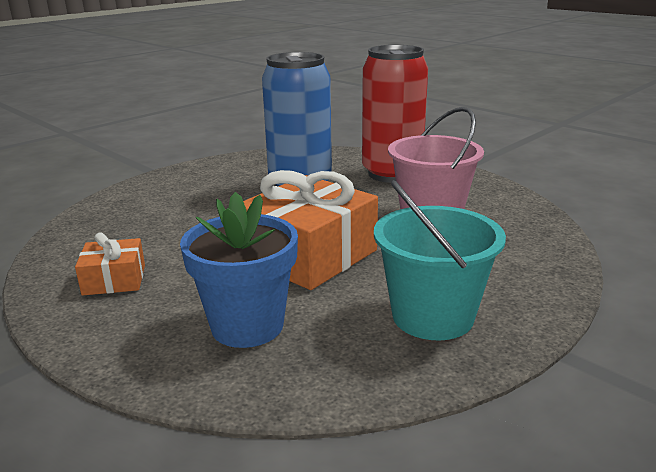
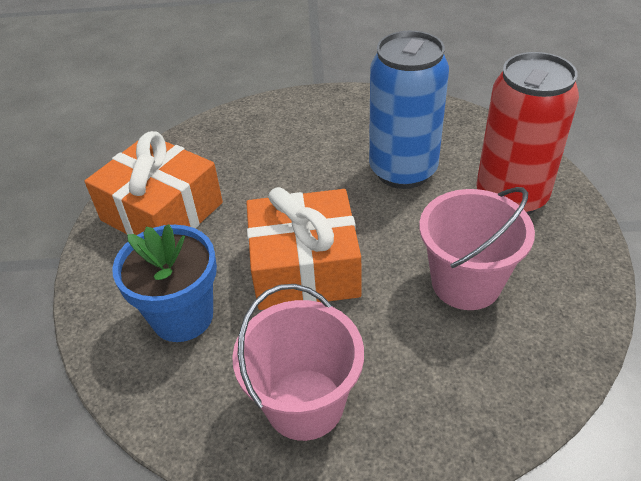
camera: 45 degrees right, 20 degrees up
(114, 280) = (162, 211): orange gift -> orange gift, size x1.98
(432, 316) = (304, 403): turquoise bucket -> pink bucket

